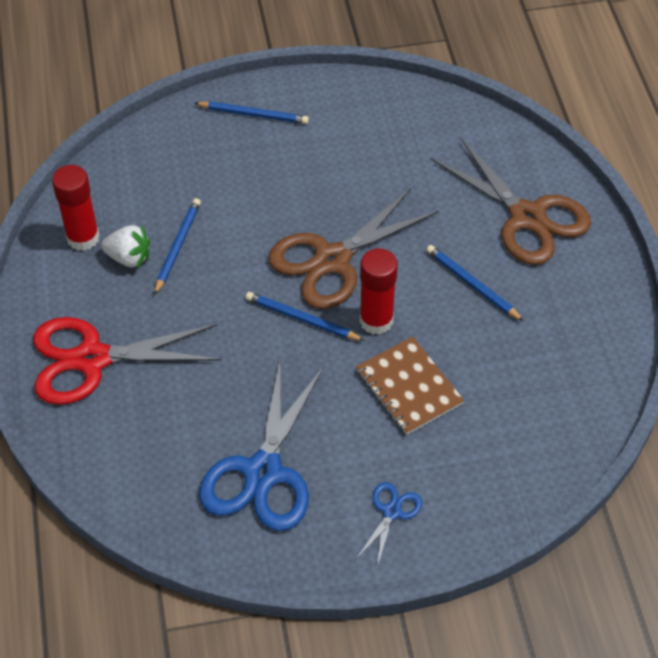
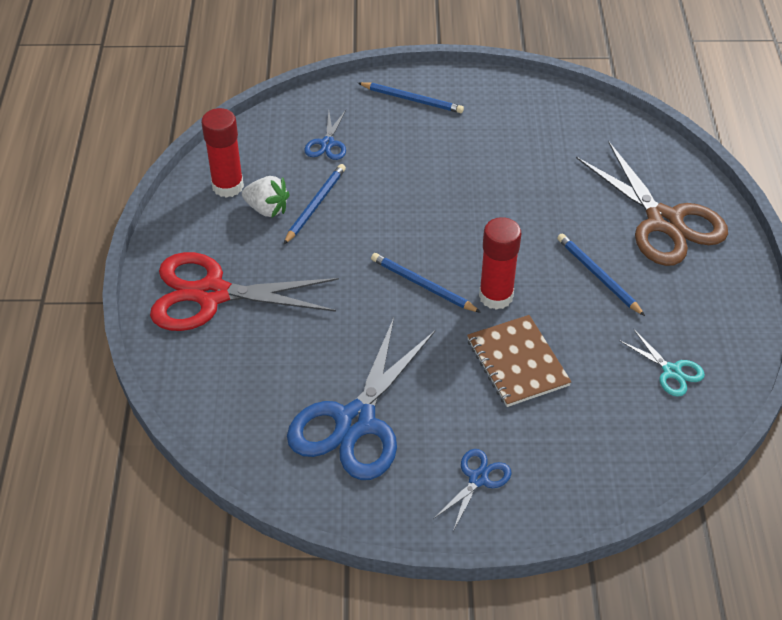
camera: 10 degrees right, 5 degrees down
(176, 176) = (327, 144): none -> blue scissors
(332, 260) = (462, 236): brown scissors -> none
(557, 374) = (671, 371): none -> turquoise scissors

